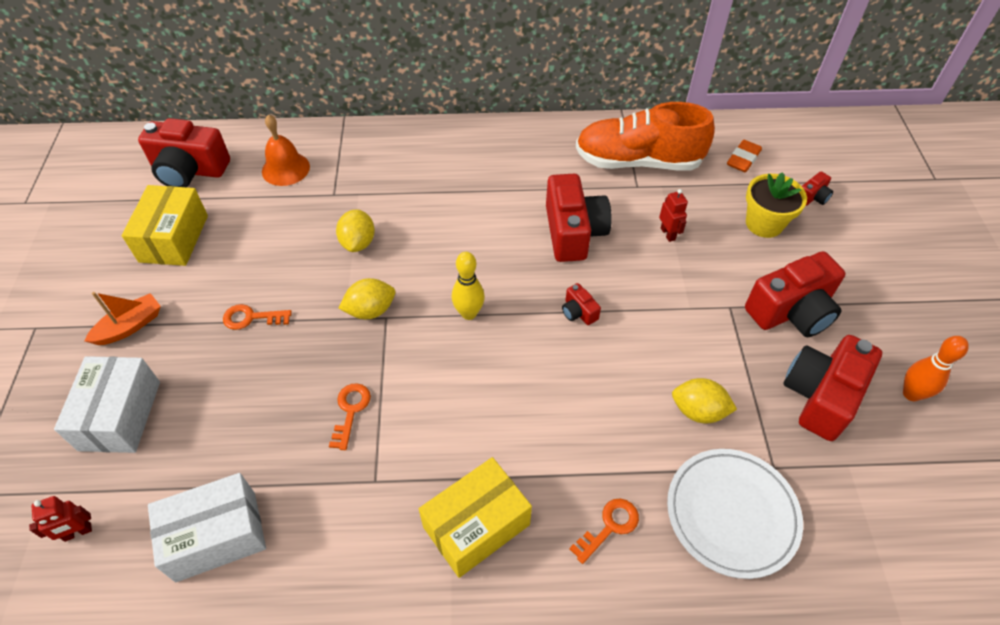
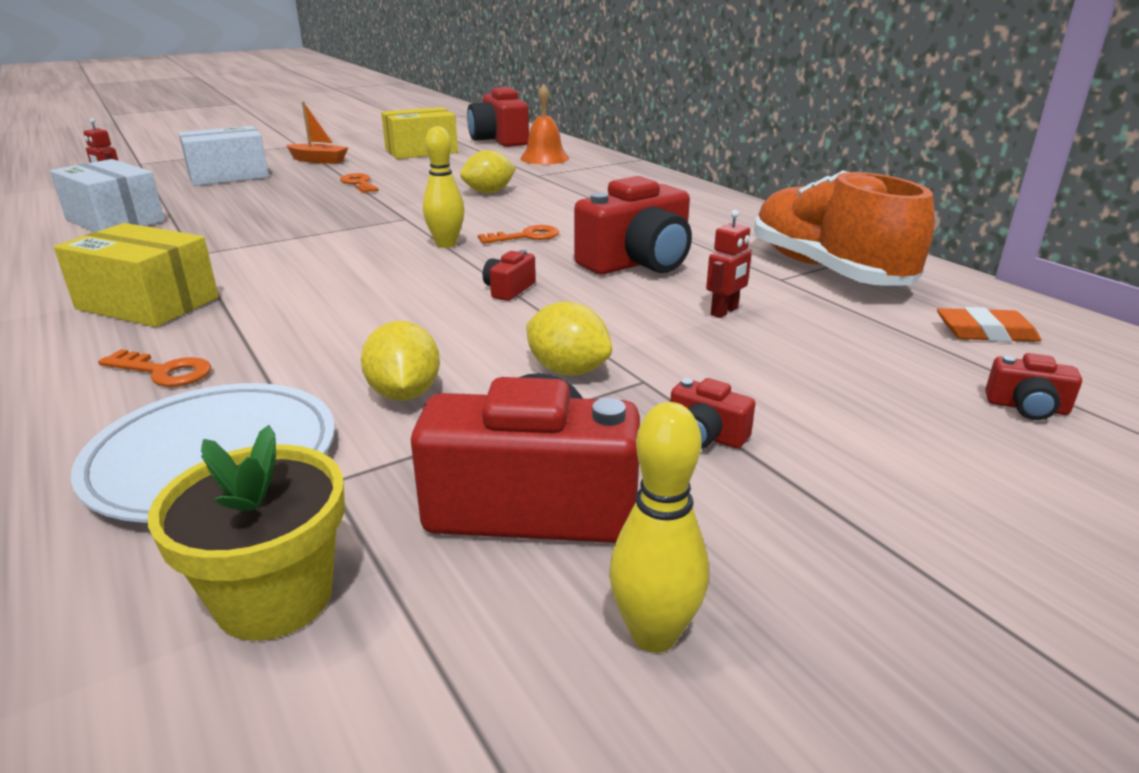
camera: 60 degrees right, 25 degrees down
(350, 411) = (276, 230): orange key -> orange key (526, 236)
(370, 310) = (408, 212): yellow lemon -> yellow lemon (568, 370)
(764, 223) = (873, 375): yellow flower pot -> yellow flower pot (274, 597)
(791, 311) = (705, 435): red camera -> red camera, size x0.44
(911, 394) = (654, 634): orange bowling pin -> yellow bowling pin

